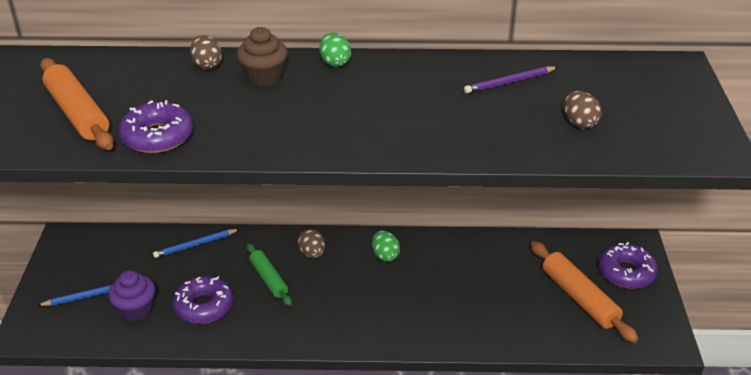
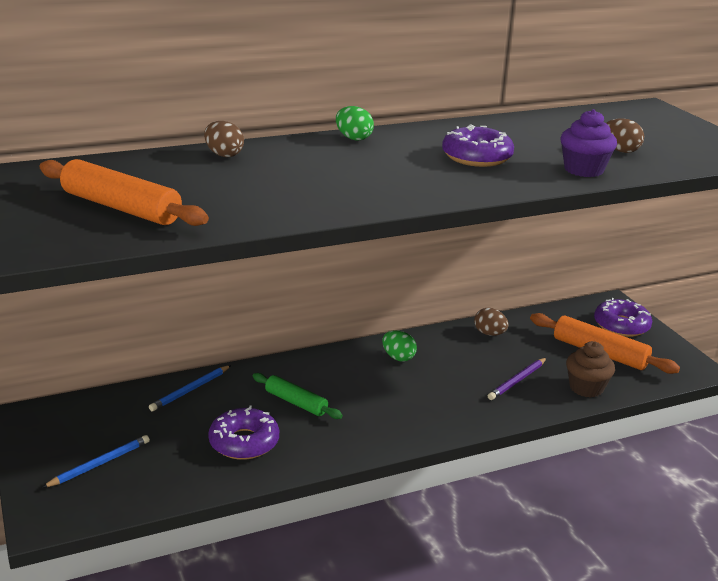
camera: 25 degrees left, 10 degrees down
(136, 310) = (167, 464): purple cupcake -> purple cupcake (583, 170)
(157, 137) = (236, 212): purple donut -> purple donut (476, 157)
(264, 77) = (295, 156): brown cupcake -> brown cupcake (586, 388)
(312, 254) = (324, 371): brown egg -> brown egg (489, 334)
(509, 82) = (529, 132): purple pencil -> purple pencil (517, 381)

